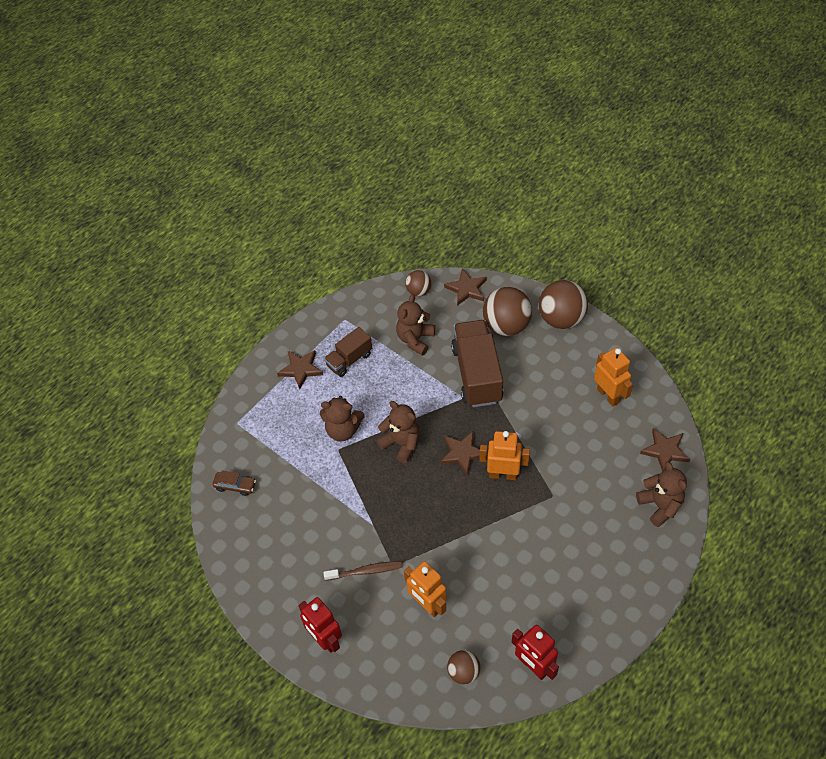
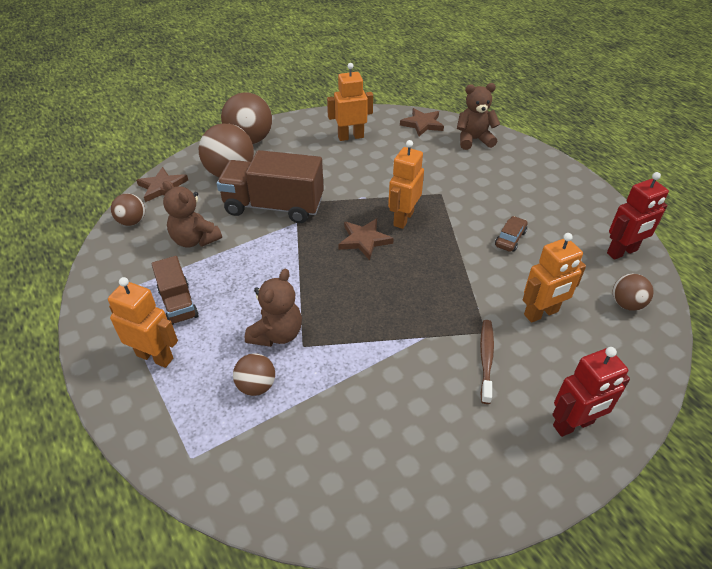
camera: 75 degrees left, 10 degrees down
(235, 486) = (300, 485): brown car -> brown car (510, 239)
(296, 435) = (256, 386): none -> brown ball
(301, 369) = (155, 356): brown star -> orange robot
(401, 443) = (326, 285): brown teddy bear -> none

